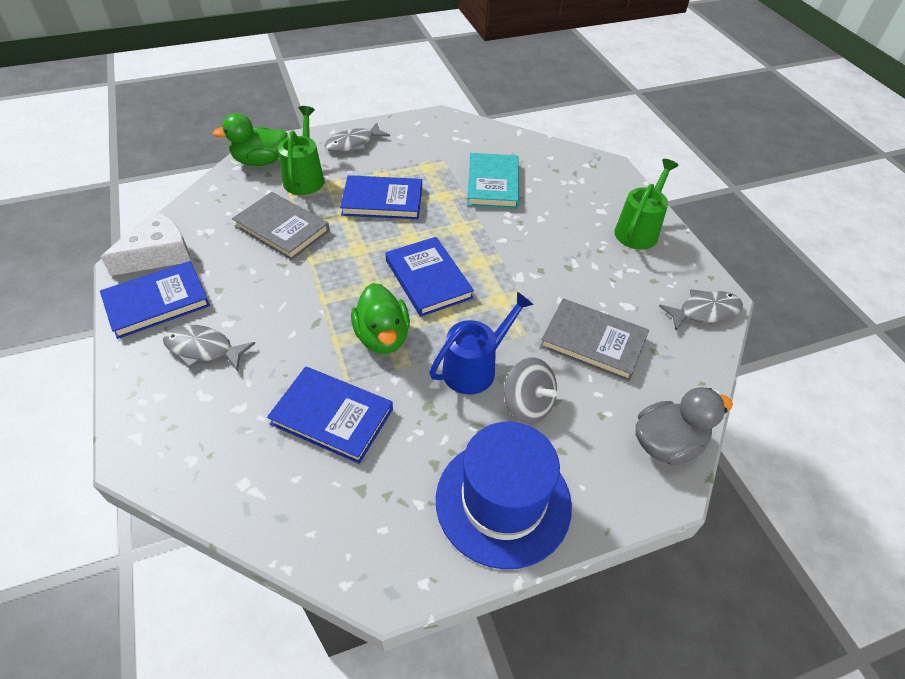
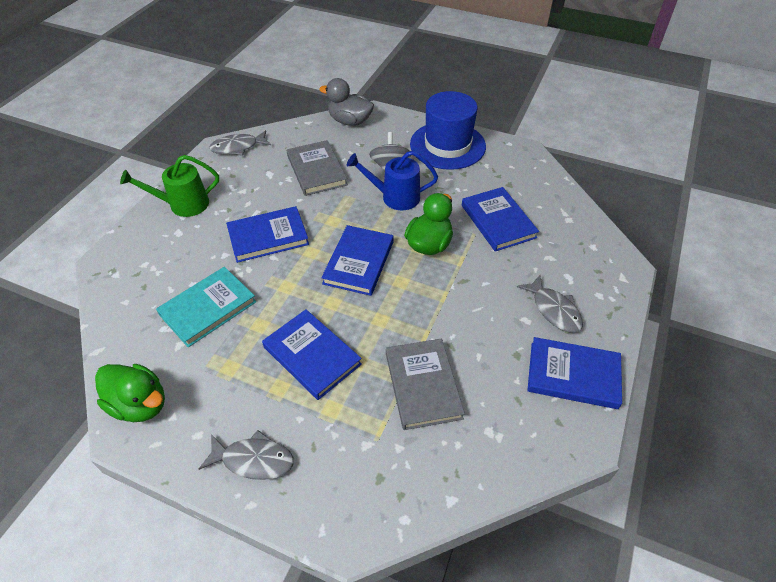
camera: 135 degrees left, 0 degrees up
(158, 253) = (552, 433): white cheese -> none
(260, 161) = (371, 509): green duck -> green duck (140, 404)
(305, 177) = (348, 441): green watering can -> none
(531, 251) = (268, 236): none -> blue book
(704, 311) = (238, 147): grey fish -> grey fish turned 45 degrees counterclockwise

